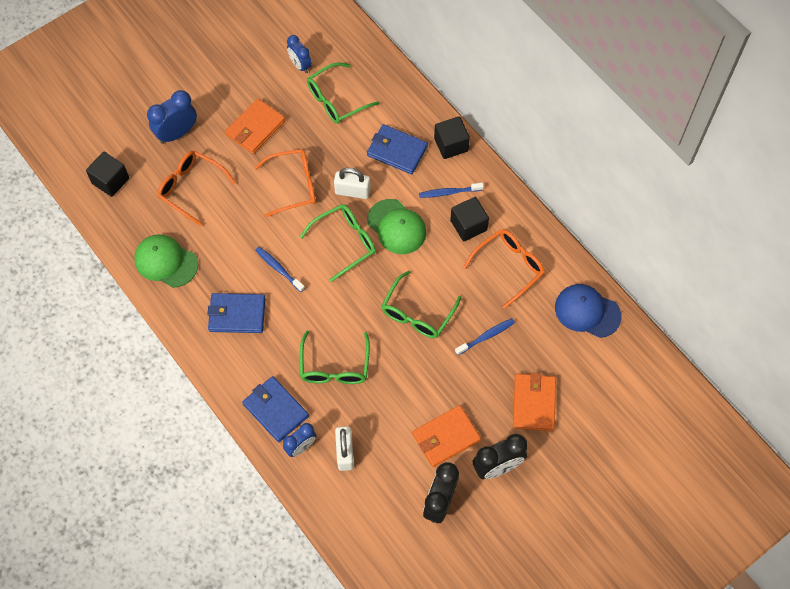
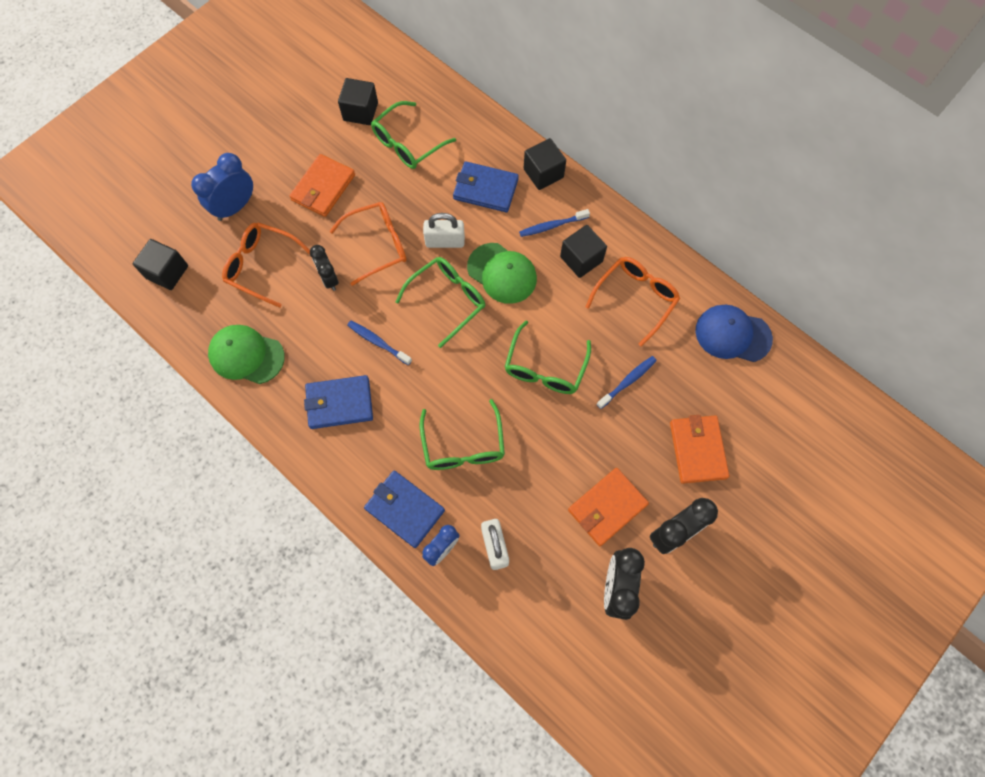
camera: 10 degrees left, 5 degrees up
(247, 208) = (329, 279): none -> black clock
(300, 65) = (360, 112): blue clock -> black cube

